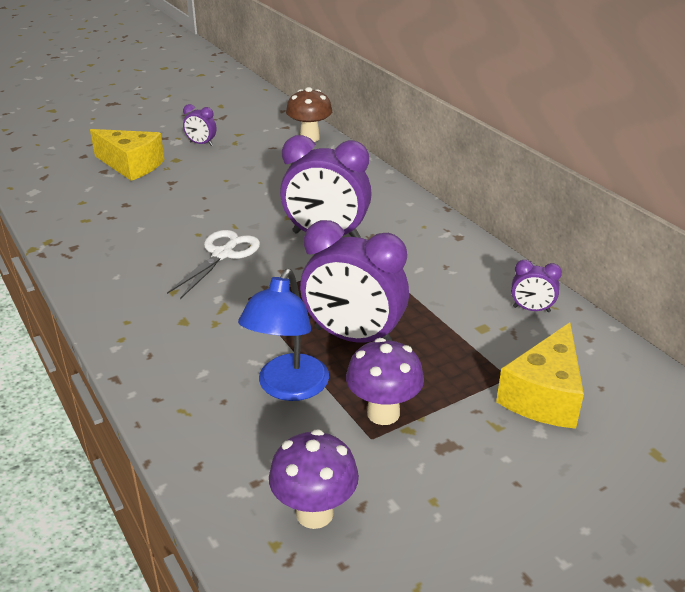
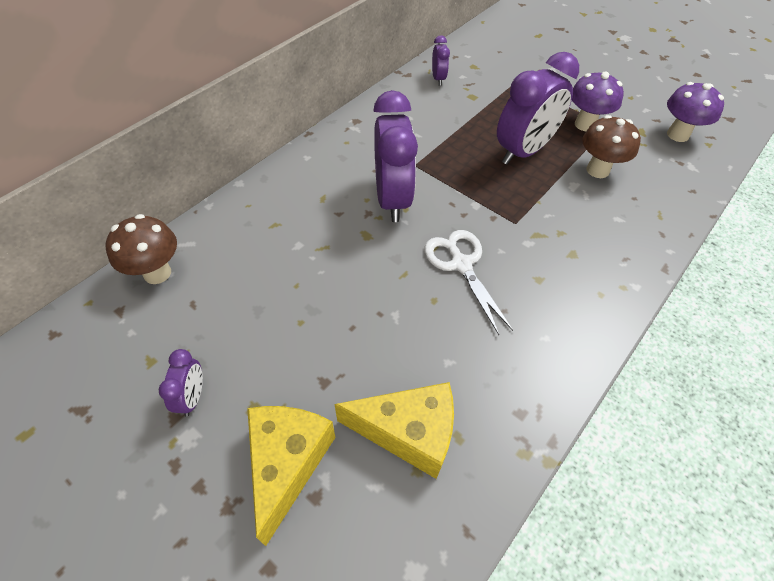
camera: 110 degrees left, 20 degrees up
(223, 254) = (461, 264): white scissors -> white scissors turned 60 degrees clockwise
(288, 388) = (597, 170): blue lamp -> brown mushroom
(353, 337) = (523, 151): purple clock -> purple clock turned 45 degrees clockwise
(544, 395) = (521, 69): yellow cheese -> yellow cheese (408, 432)

